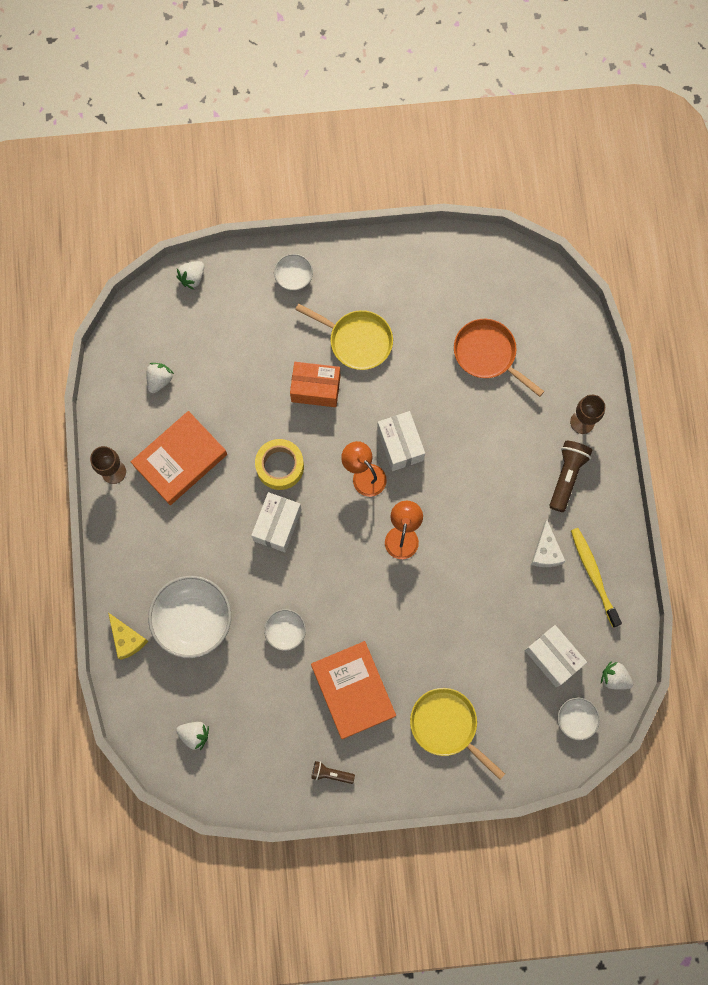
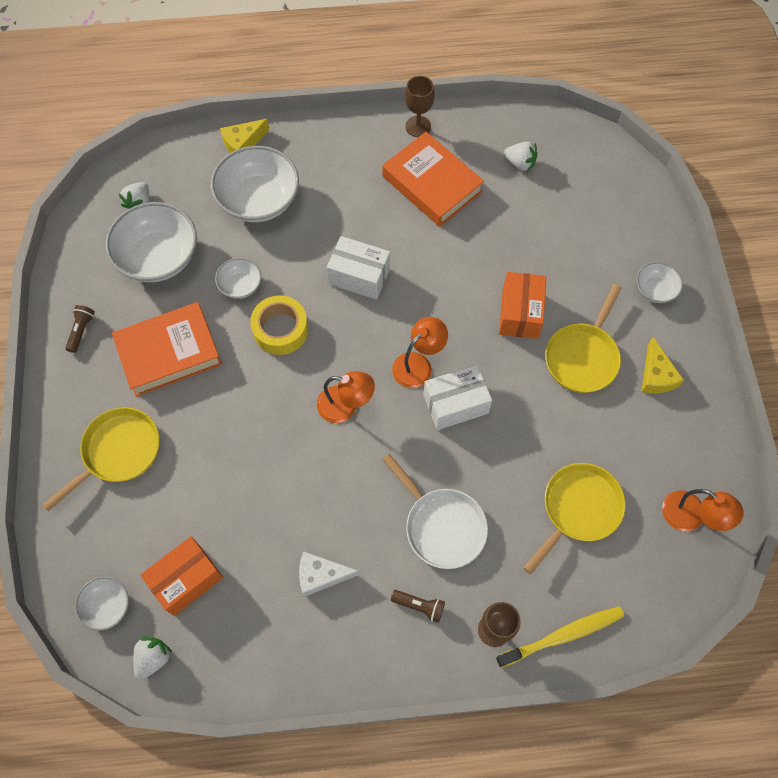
camera: 90 degrees right, 10 degrees down
(192, 278) = (641, 190): white strawberry -> none
(254, 710) = (158, 257): none -> white bowl
(280, 466) = (426, 278): yellow tape -> yellow tape (280, 329)
(373, 285) = (656, 375): none -> yellow cheese
(488, 354) = (578, 509): orange pan -> yellow pan
(491, 272) = (691, 517): none -> orange lamp
(503, 458) = (441, 525): none -> white pan
(553, 657) = (186, 579): white box -> orange box
(567, 476) = (419, 606): brown flashlight -> brown flashlight, size x0.58
(593, 575) = (287, 637): yellow toothbrush -> yellow toothbrush (562, 636)

